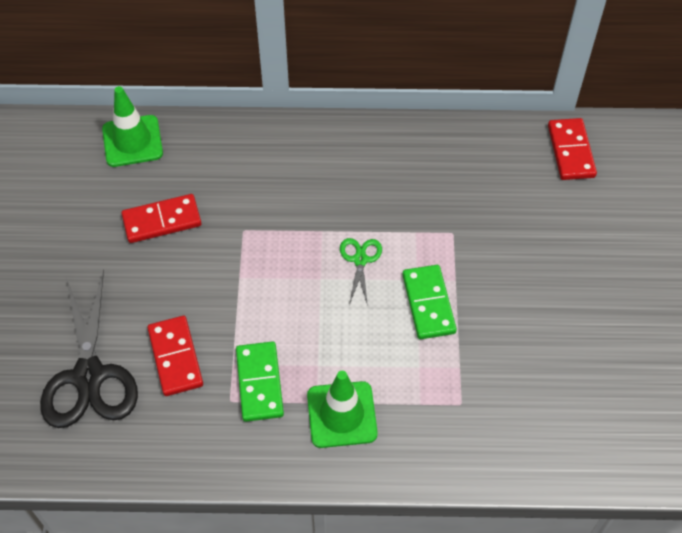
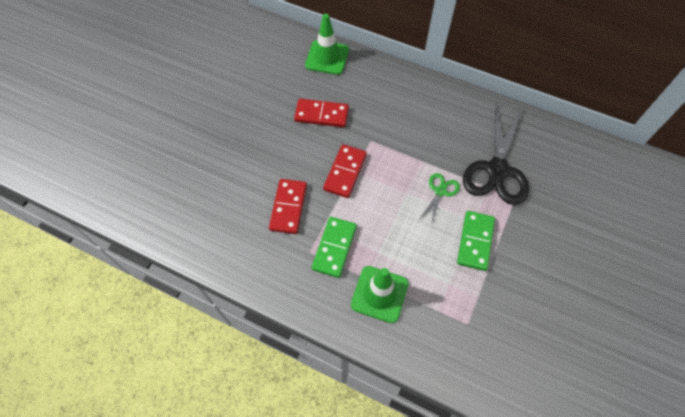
camera: 25 degrees right, 5 degrees up
(89, 376) = (230, 197): black scissors -> black scissors (497, 170)
(571, 151) = (629, 173): red domino -> red domino (345, 172)

